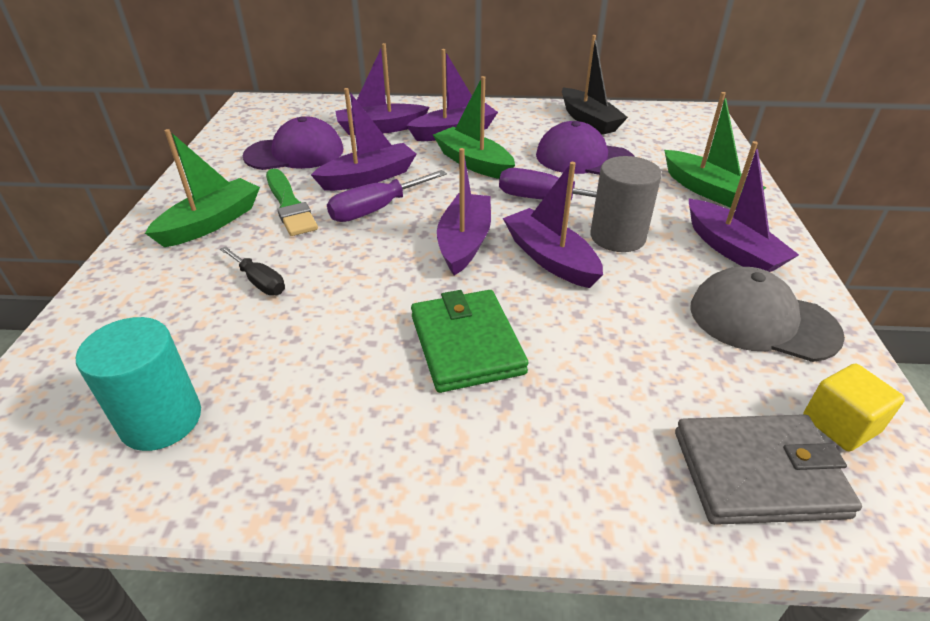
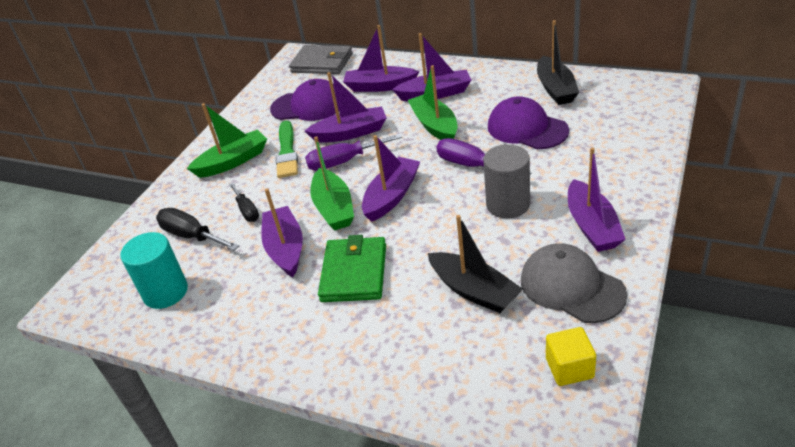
camera: 25 degrees right, 0 degrees up
(180, 327) = (191, 236): none -> black screwdriver
(550, 258) = (446, 217): purple boat -> purple boat (285, 248)
(646, 343) = (474, 291): none -> black boat
(706, 190) = (611, 169): green boat -> green boat (334, 208)
(758, 473) = (488, 387): grey wallet -> grey wallet (322, 63)

